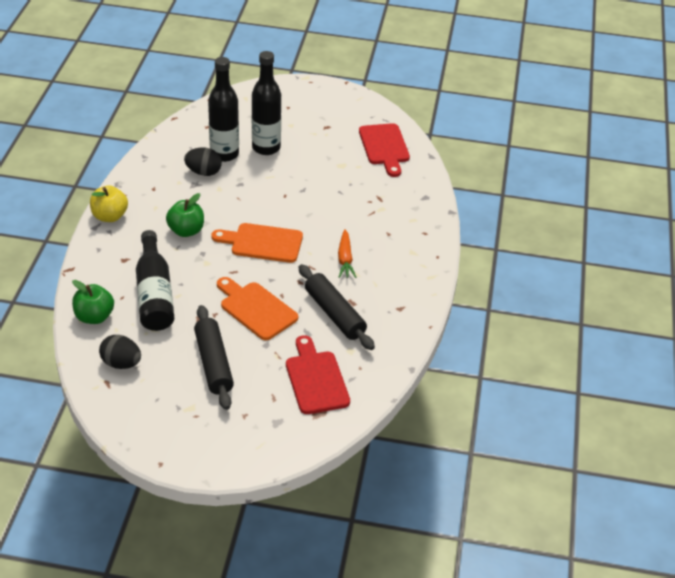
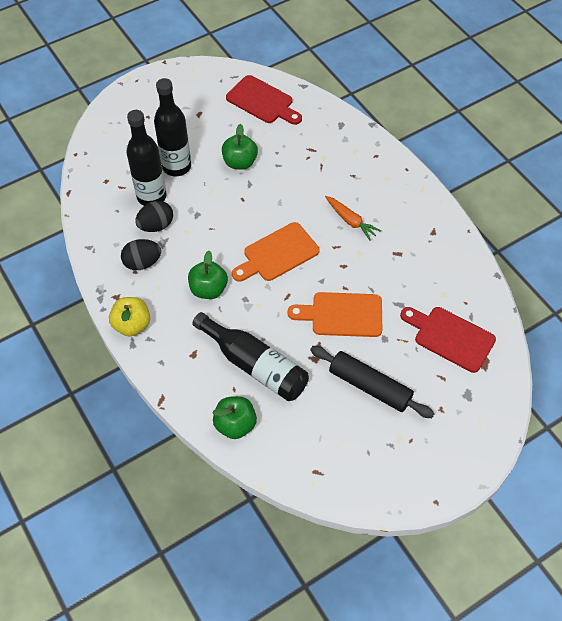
camera: 40 degrees left, 15 degrees up
(121, 363) = (306, 446): black egg -> black egg (142, 263)
(314, 173) = (240, 162): none -> green apple
(334, 314) = (398, 273): black rolling pin -> none

